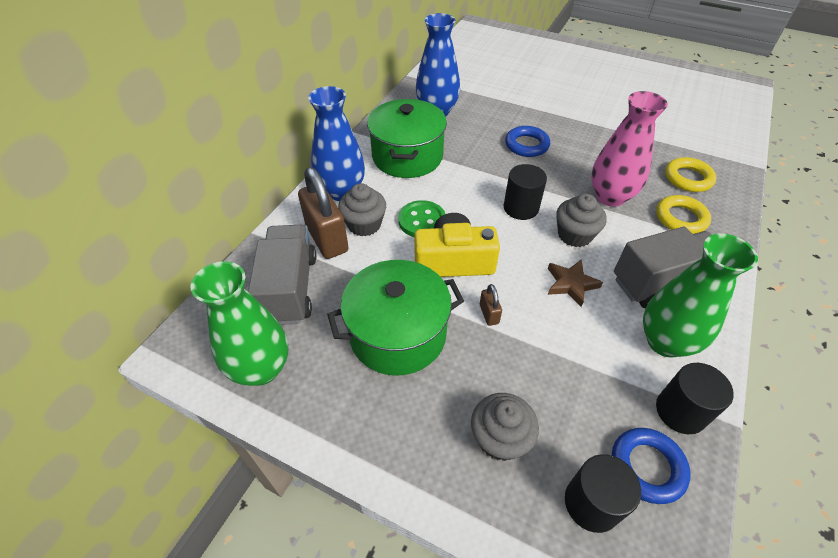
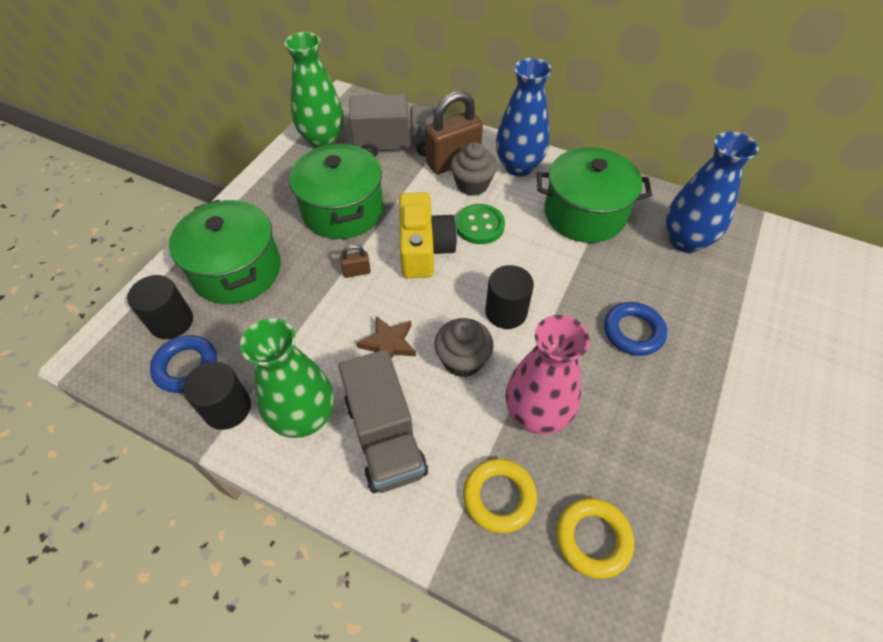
camera: 90 degrees right, 5 degrees up
(500, 438) = (237, 270): grey cupcake -> green pot

